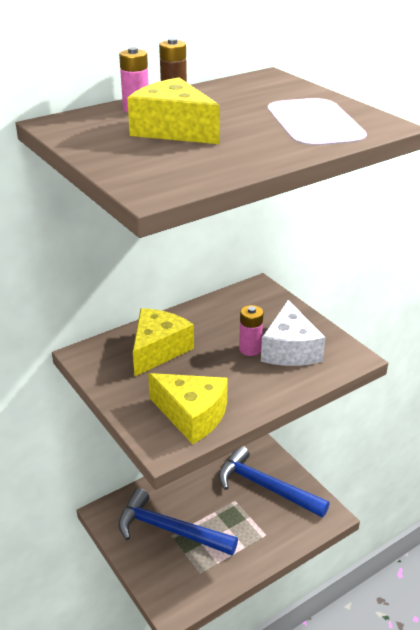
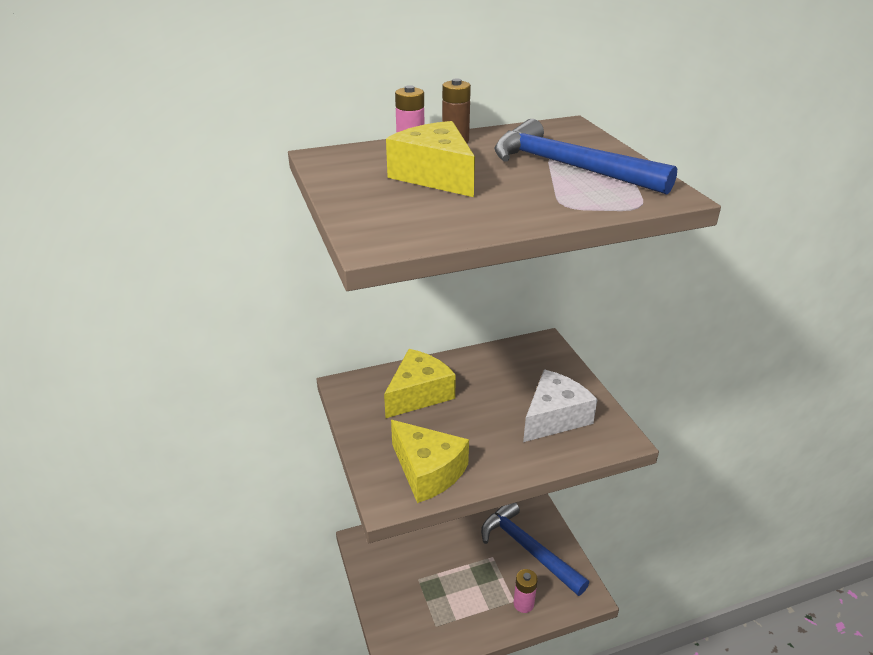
camera: 15 degrees right, 0 degrees up
(169, 529) = (418, 572): blue hammer -> blue hammer (568, 167)
(250, 349) = (512, 410): pink battery -> pink battery (523, 604)
(290, 349) = (554, 417): white cheese -> white cheese turned 150 degrees counterclockwise

